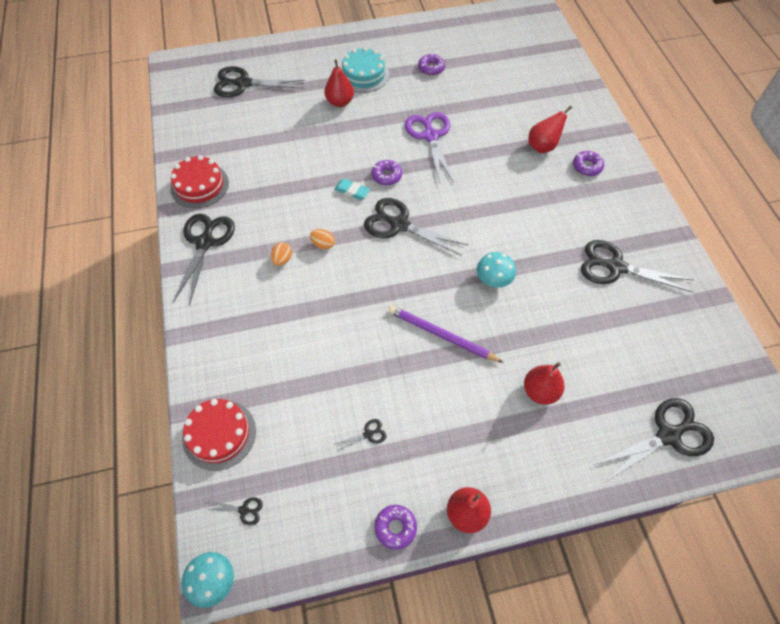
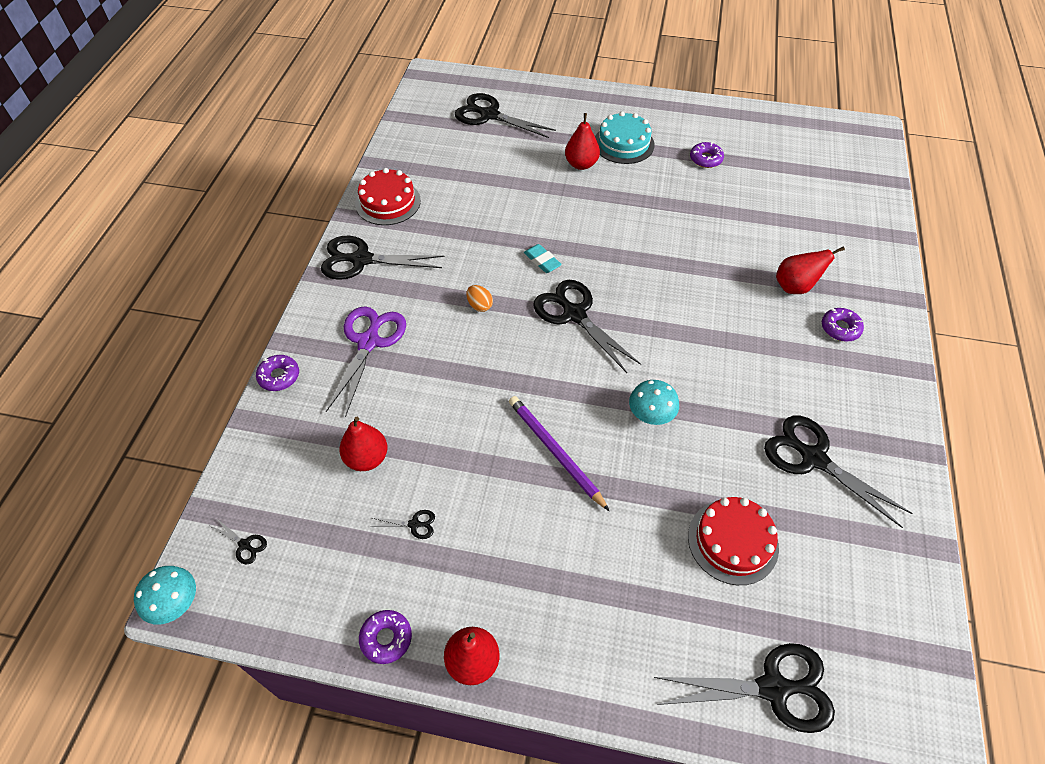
camera: 25 degrees right, 5 degrees down
(205, 242) = (361, 260): black scissors -> black scissors turned 120 degrees counterclockwise
(219, 434) = (265, 457): red cake -> red cake (733, 541)
(282, 260) = (428, 305): orange egg -> none
(386, 176) = (589, 257): purple donut -> purple donut (279, 376)
(430, 136) = (663, 231): purple scissors -> purple scissors (369, 342)
(540, 391) = (637, 563): red pear -> red pear (367, 458)

